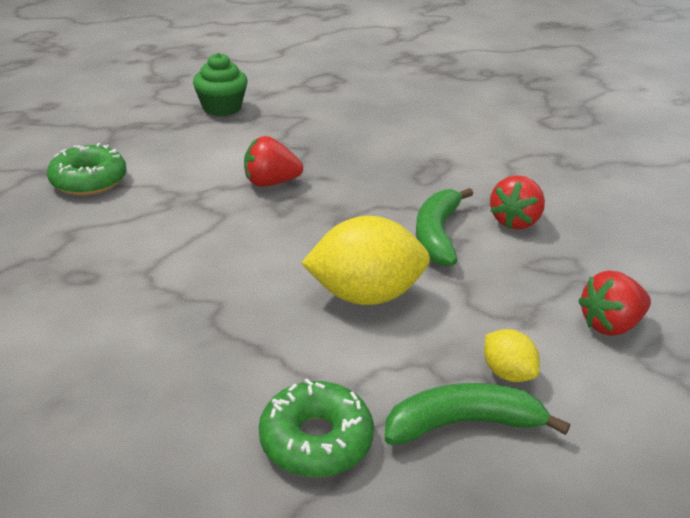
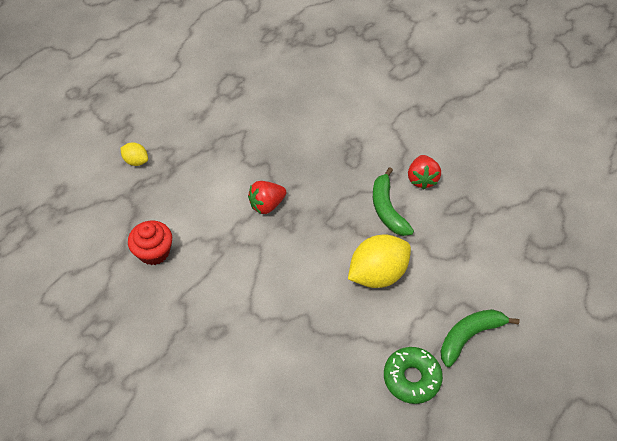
camera: 25 degrees left, 20 degrees up
(89, 180) = (154, 252): green donut -> red cupcake
(222, 108) = (183, 143): green cupcake -> none
(507, 373) = (473, 295): yellow lemon -> yellow lemon (136, 161)
(610, 325) = (504, 240): red strawberry -> none

